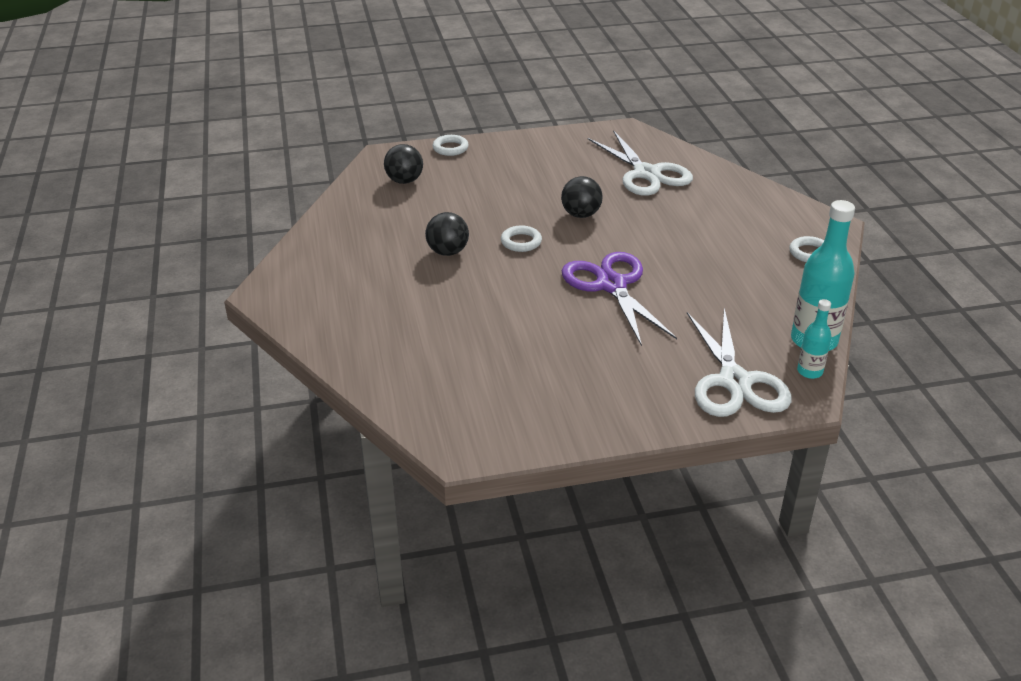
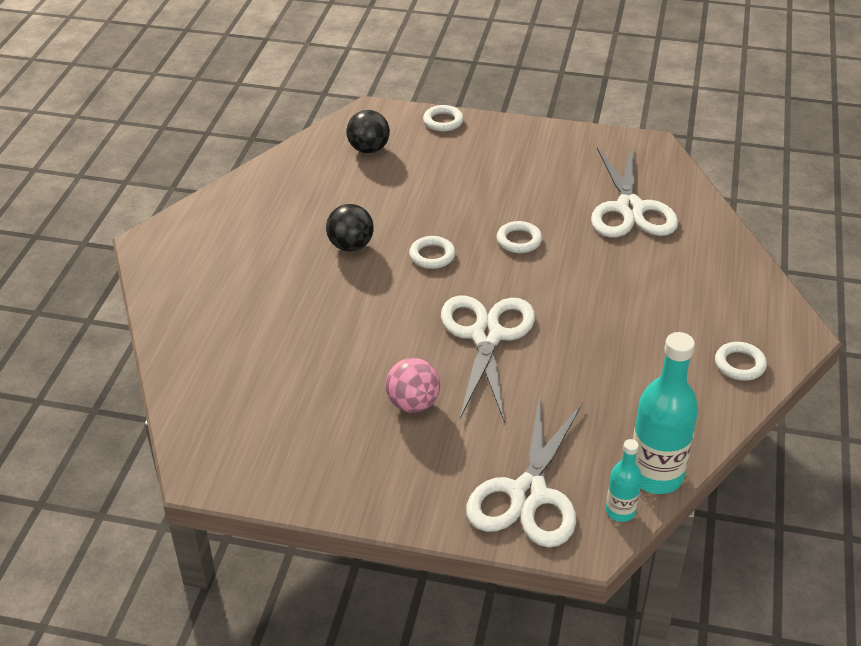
camera: 25 degrees right, 5 degrees up
(581, 214) = (519, 240): black ball -> white ring
(593, 347) = (413, 403): none -> pink ball
(611, 285) = (486, 336): purple scissors -> white scissors

